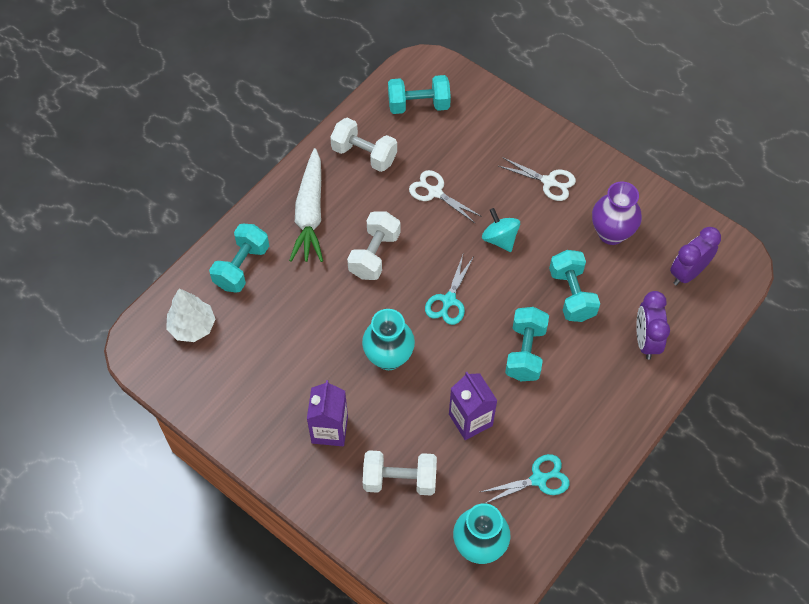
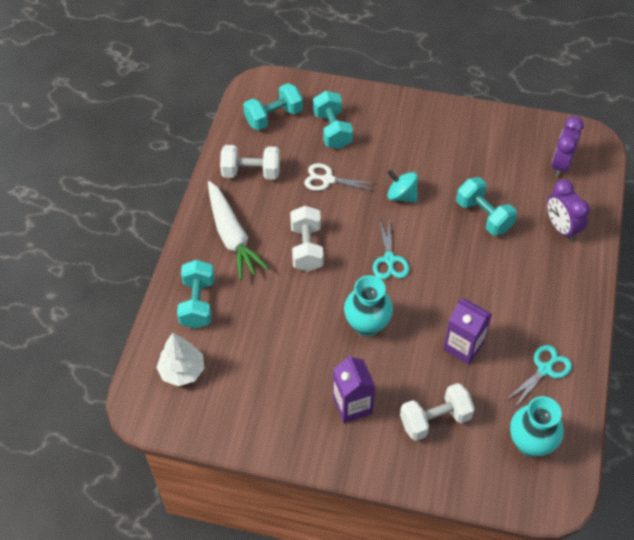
camera: 25 degrees left, 5 degrees down
(525, 352) = (474, 275): turquoise dumbbell -> turquoise dumbbell (332, 130)
(548, 182) = (414, 137): white scissors -> none
(611, 233) = (485, 157): purple vase -> none

